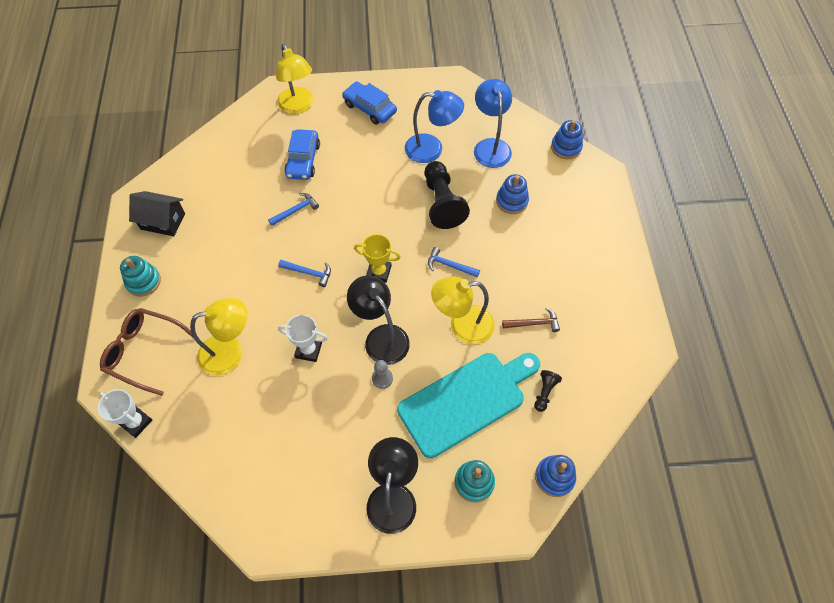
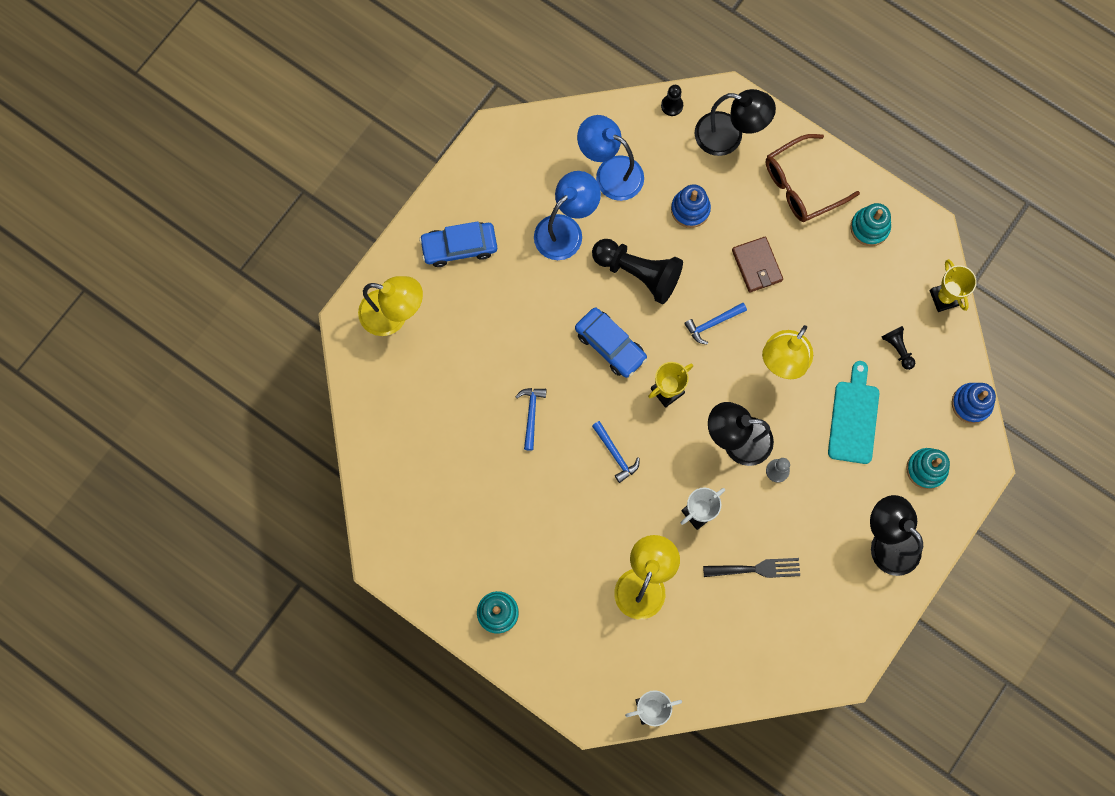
camera: 50 degrees left, 15 degrees up
(144, 352) = (581, 659): brown glasses -> brown glasses (801, 185)
(163, 221) = (436, 550): black house -> none
(297, 417) = (756, 569): none -> black fork
(303, 160) = (472, 362): blue car -> blue car (610, 345)
(309, 273) = (615, 454): blue hammer -> blue hammer turned 90 degrees clockwise
(466, 401) = (853, 418): turquoise cutting board -> turquoise cutting board, size x0.63
(514, 263) = (757, 265): none -> brown wallet
(534, 323) = (829, 301): brown hammer -> none
(566, 147) = (672, 105): blue stacking toy -> black pawn
(580, 189) = (728, 136): none -> black lamp
(610, 310) = (869, 228): none -> turquoise stacking toy
(613, 396) = (944, 298): none -> yellow trophy

